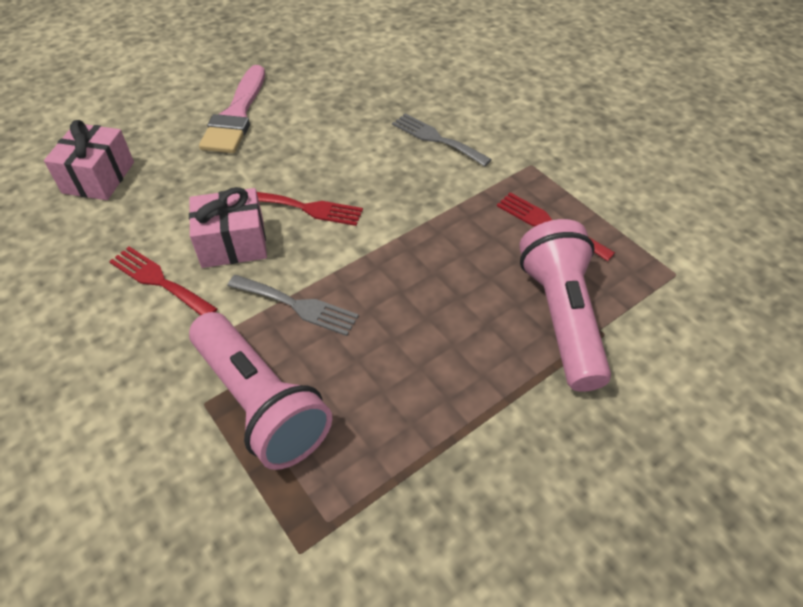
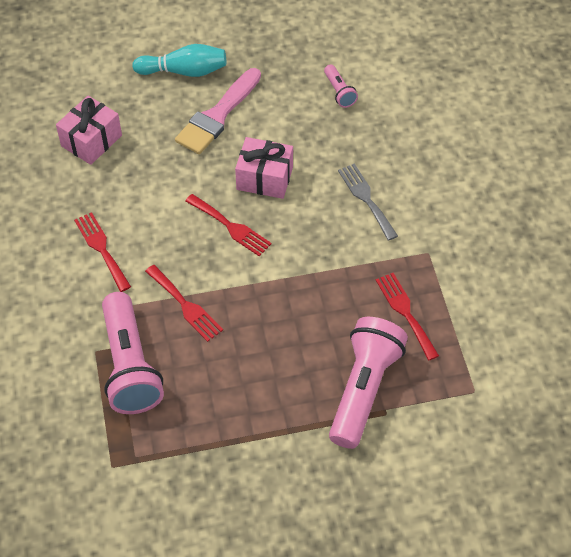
camera: 25 degrees right, 5 degrees up
(179, 89) = (184, 71): none -> turquoise bowling pin
(233, 243) = (164, 237): pink gift -> pink gift (264, 178)
(297, 305) = (185, 305): grey fork -> red fork
(352, 64) = (339, 92): none -> pink flashlight

